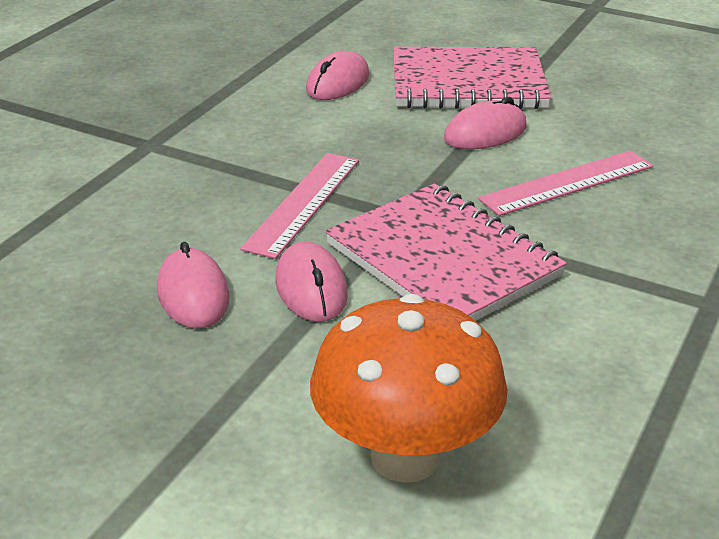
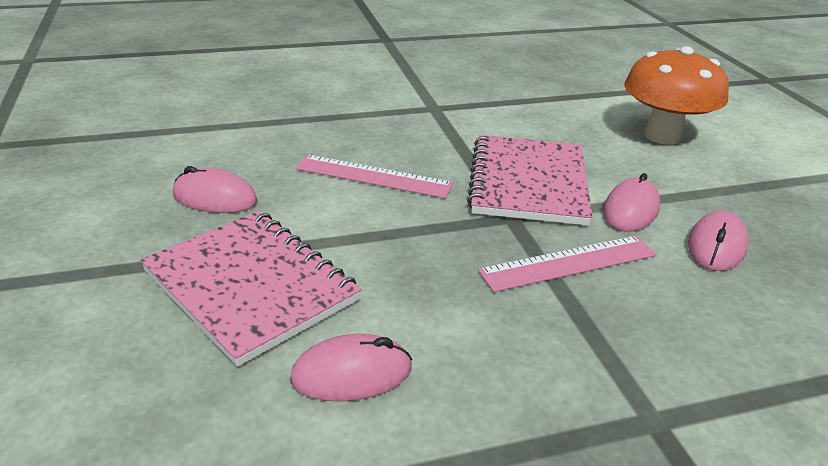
camera: 135 degrees left, 0 degrees up
(485, 133) = (344, 234): pink mouse -> pink mouse (215, 198)

